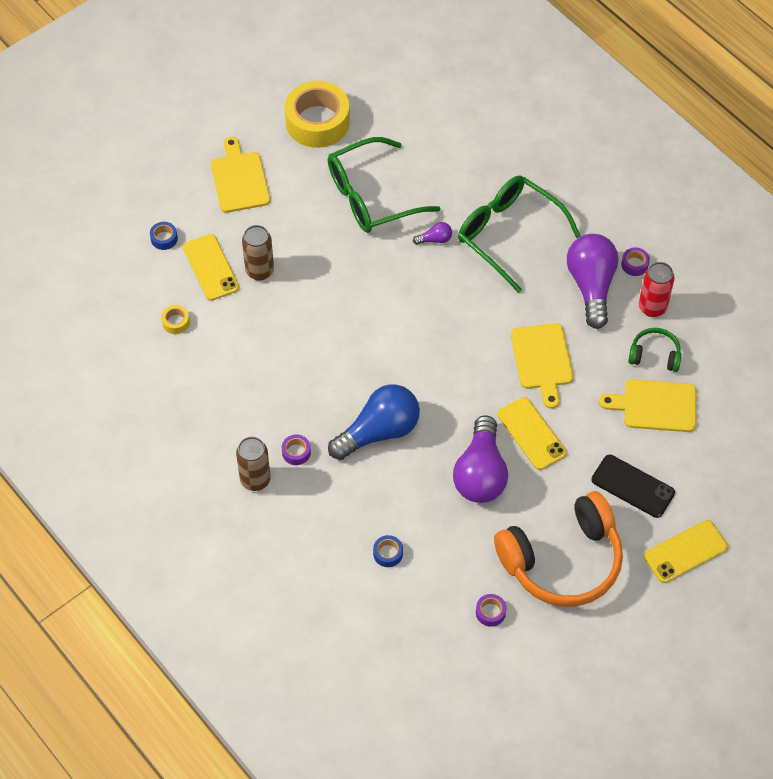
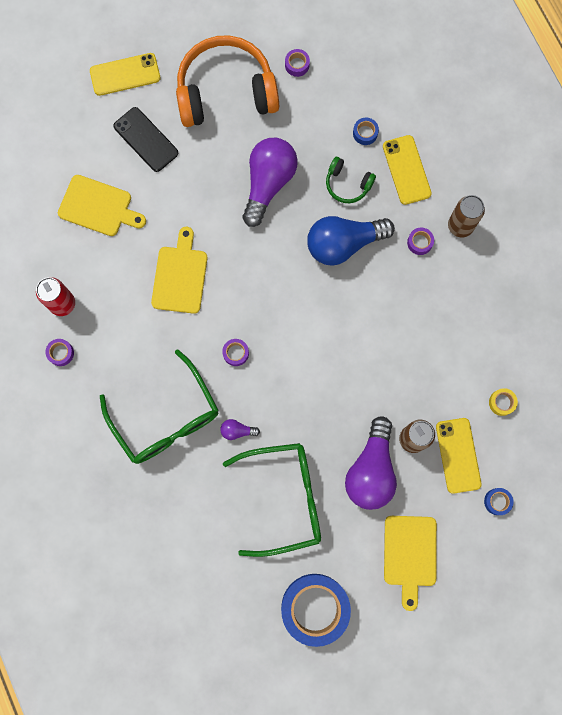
camera: 165 degrees left, 20 degrees up
(317, 122) = (315, 608): yellow tape -> blue tape
(459, 304) = (236, 353): none -> purple tape
(531, 434) = (213, 208): yellow phone -> yellow phone (406, 170)
(591, 286) = (109, 340): purple light bulb -> purple light bulb (371, 470)
(654, 355) = (80, 255): green headphones -> green headphones (347, 184)

